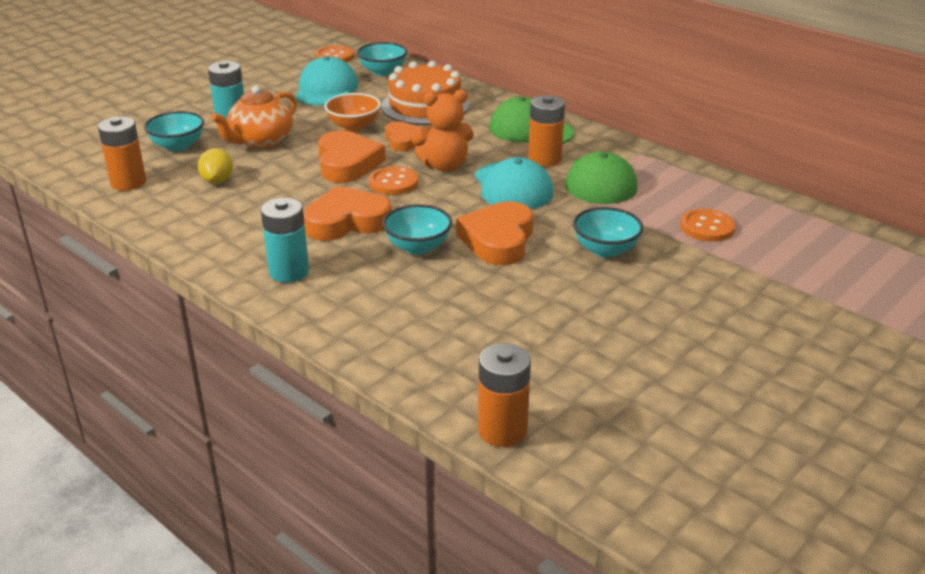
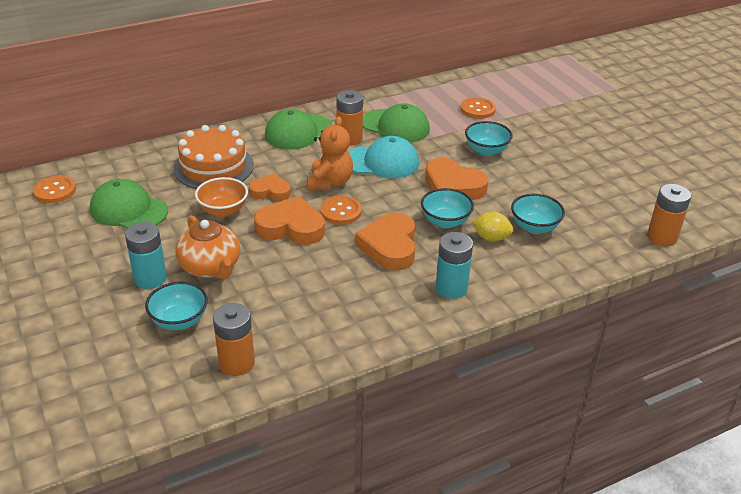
camera: 70 degrees left, 5 degrees up
(217, 181) = (273, 304): yellow lemon -> yellow lemon (491, 238)
(326, 89) = (128, 210): turquoise cap -> green cap
(383, 72) = (120, 172): turquoise bowl -> turquoise bowl (534, 227)

